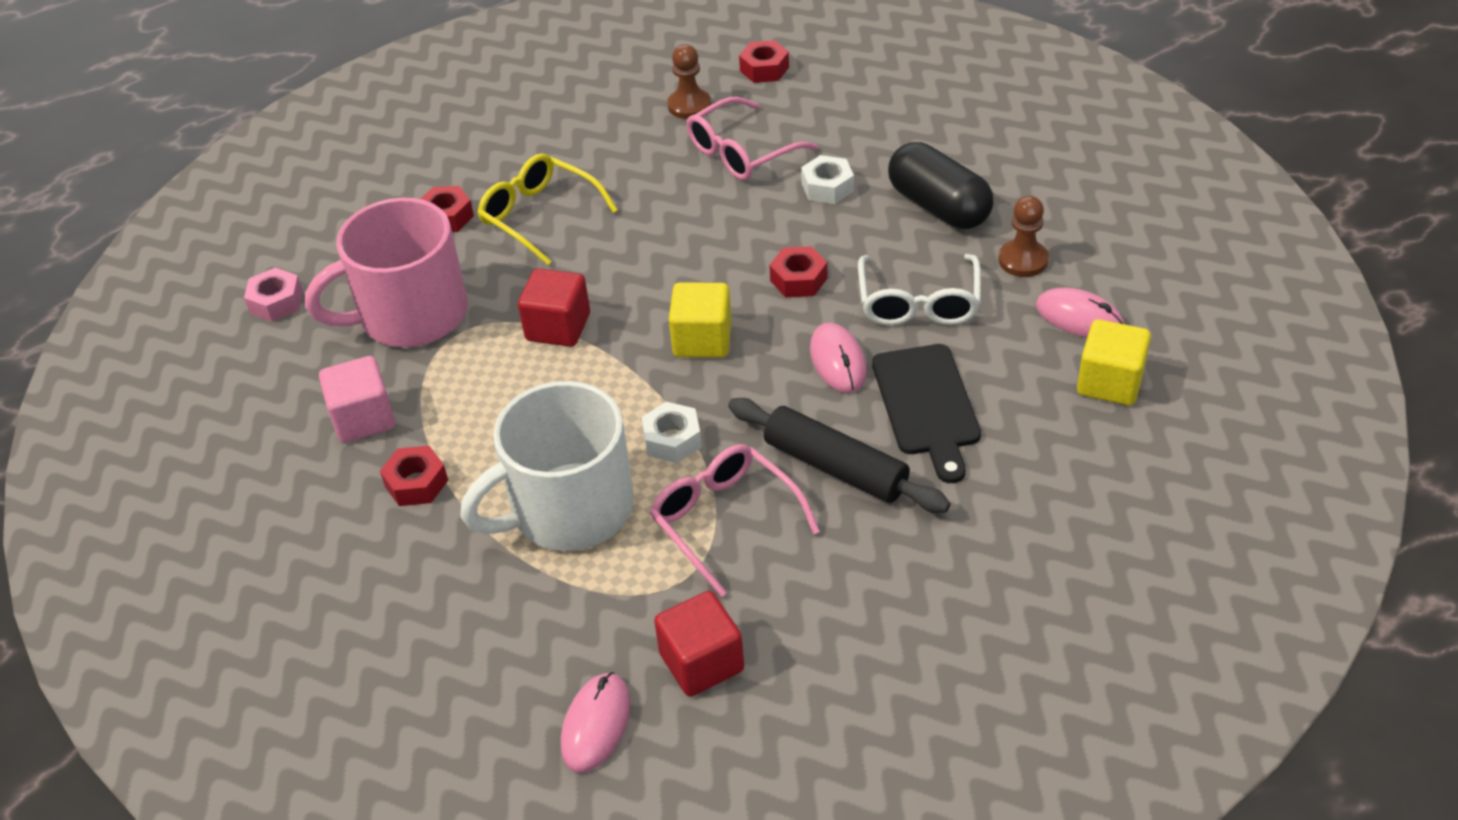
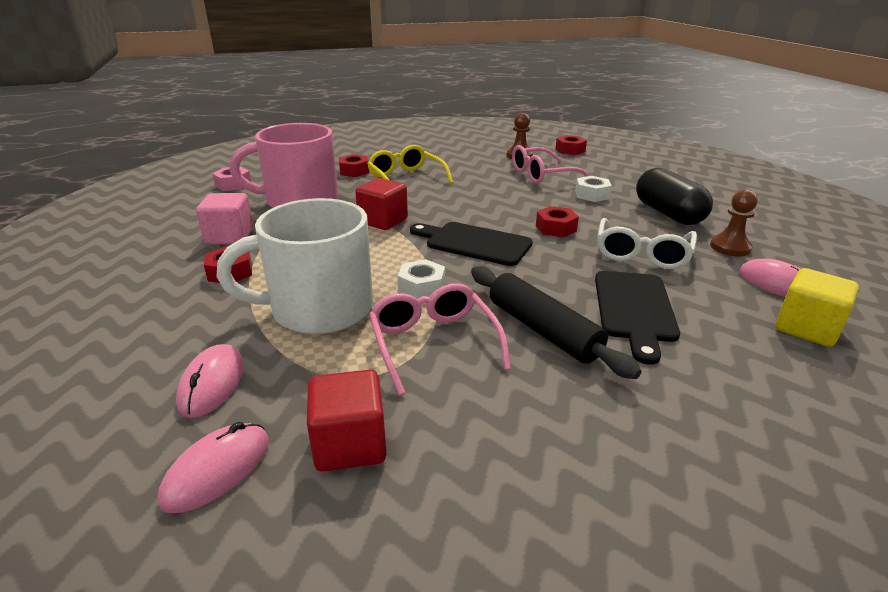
camera: 15 degrees right, 15 degrees down
(702, 340) = (474, 243): yellow cube -> black cutting board
(837, 361) = (568, 271): pink mouse -> pink mouse (212, 383)

